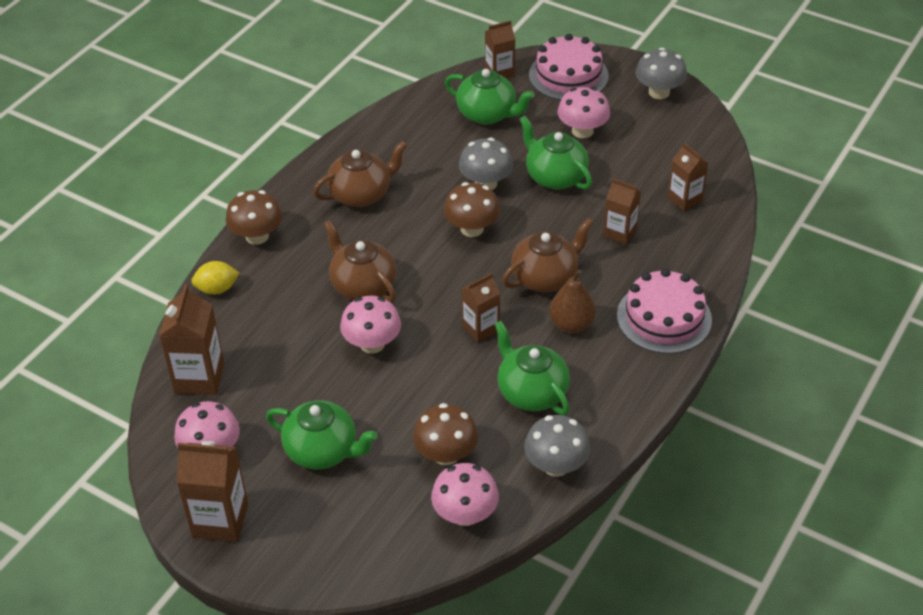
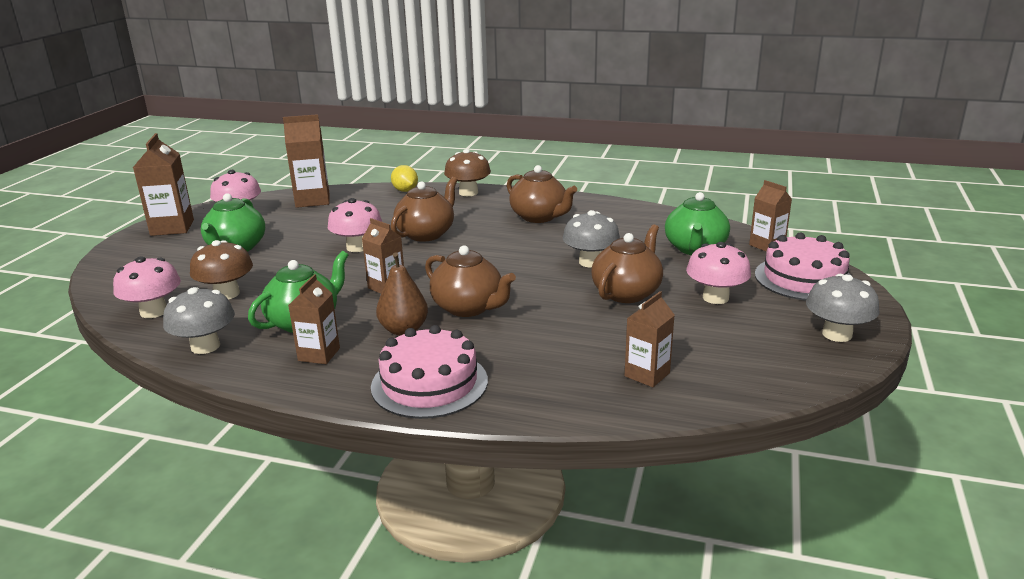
camera: 75 degrees right, 20 degrees down
(472, 228) = (521, 265): brown mushroom -> none
(555, 176) = (627, 293): green teapot -> brown teapot
(620, 232) = (560, 339): brown carton -> brown carton (319, 354)

